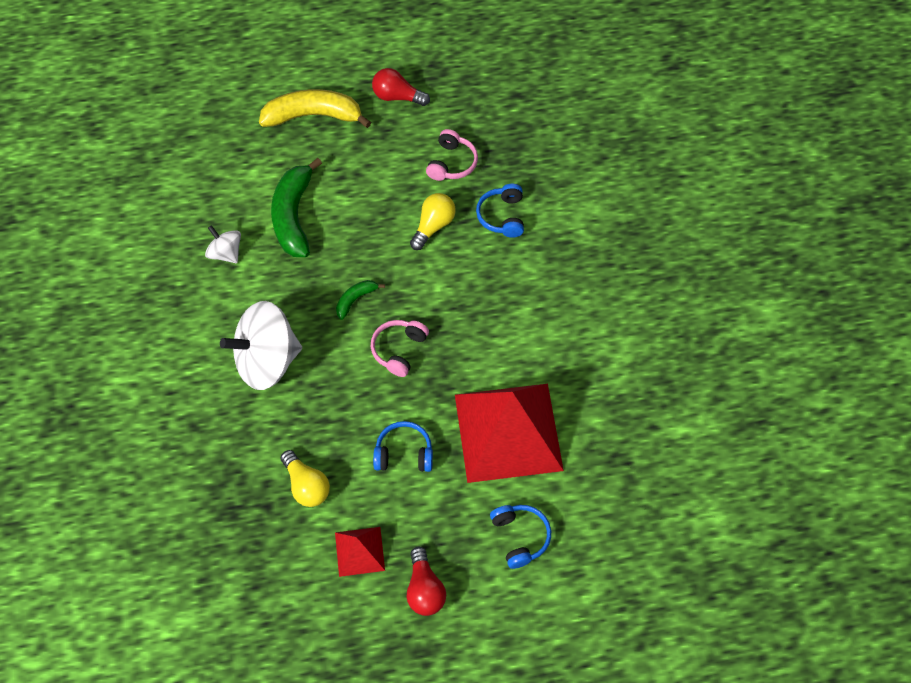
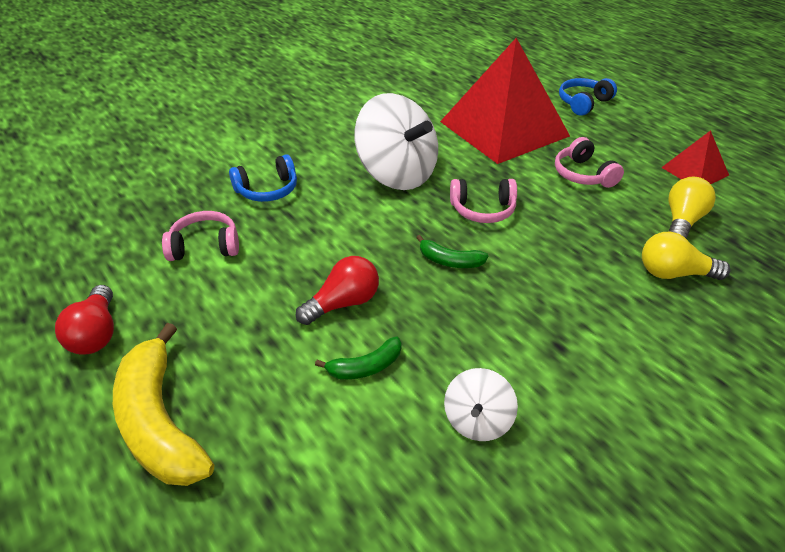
camera: 115 degrees left, 20 degrees down
(267, 360) = (590, 305): white spinning top -> white spinning top (397, 174)
(293, 216) = (366, 367): green banana -> green banana, size x0.49
(404, 453) = (583, 174): blue headphones -> pink headphones
(424, 589) = (678, 132): red light bulb -> red light bulb (343, 303)
(433, 226) = (308, 233): yellow light bulb -> yellow light bulb (674, 273)

